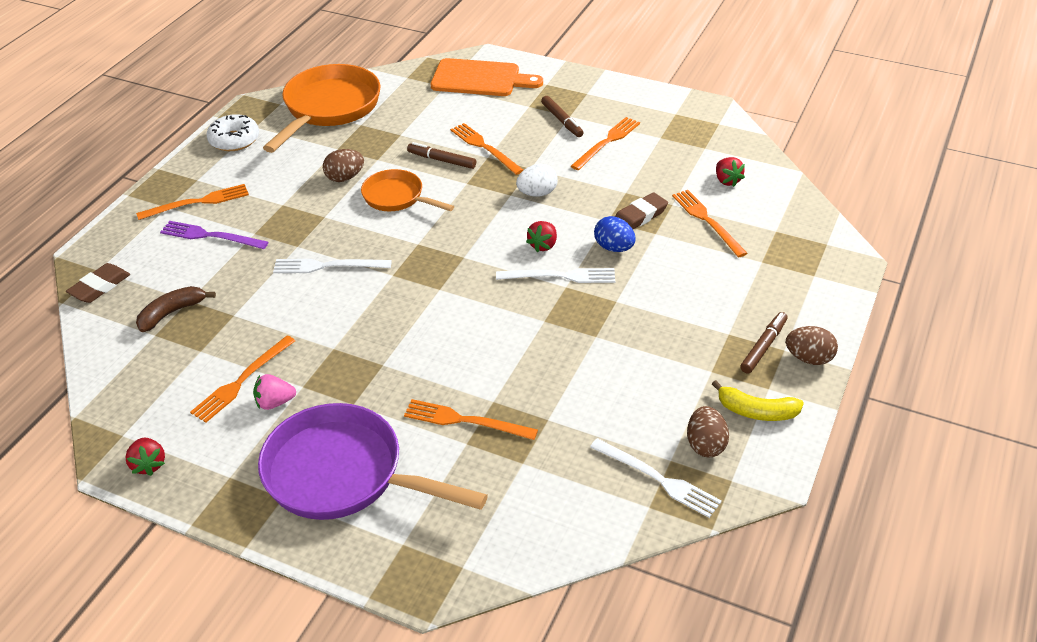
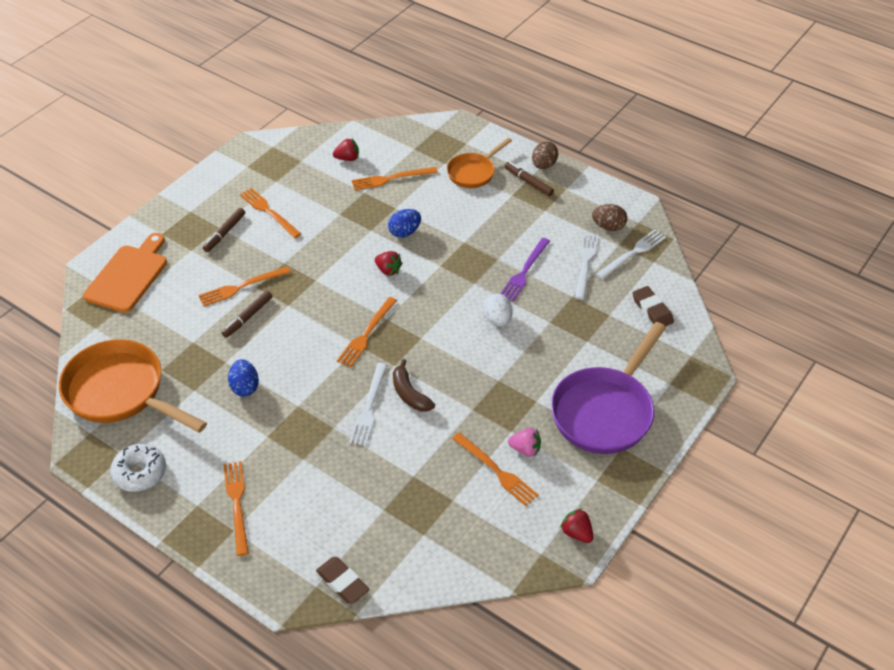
camera: 80 degrees left, 5 degrees up
(149, 464) = (576, 533): red strawberry -> red strawberry turned 120 degrees counterclockwise
(172, 313) = (398, 522): brown banana -> brown banana (409, 394)
(210, 236) = (295, 493): purple fork -> purple fork (524, 271)
(275, 402) = (525, 449): pink strawberry -> pink strawberry turned 75 degrees counterclockwise
(345, 178) = (245, 387): brown egg -> blue egg
(397, 197) = (290, 353): orange pan -> orange pan (473, 172)
(465, 421) = (566, 339): orange fork -> orange fork (366, 334)
(537, 193) = (321, 264): white egg -> white egg (497, 319)
(560, 276) = (428, 266): white fork -> white fork (585, 263)
(562, 121) = (224, 233): brown marker -> brown marker turned 135 degrees clockwise
(640, 216) = (372, 212): brown eraser -> brown eraser (652, 310)
(756, 411) = (584, 198): yellow banana -> none

